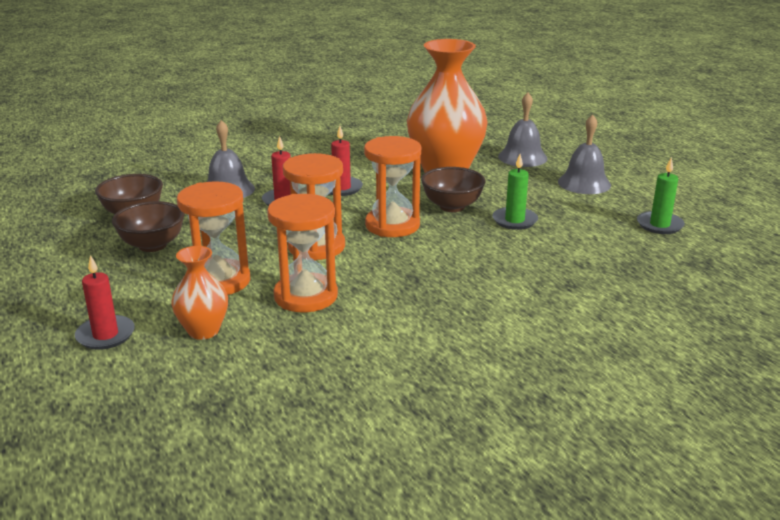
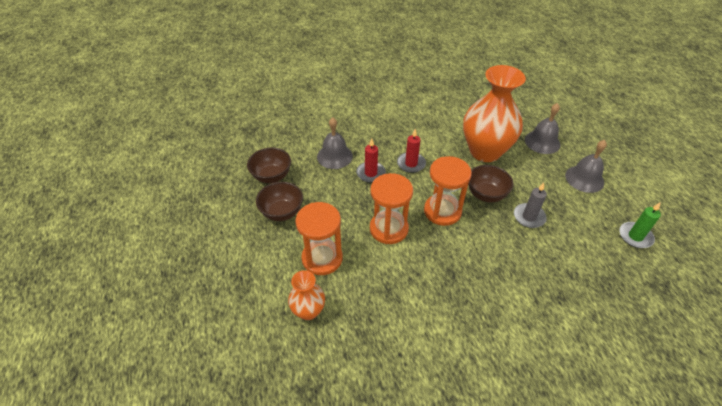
camera: 10 degrees right, 20 degrees up
(105, 335) = (247, 306): red candle -> none
(306, 296) = (377, 283): orange hourglass -> none
(514, 220) = (529, 217): green candle -> grey candle

